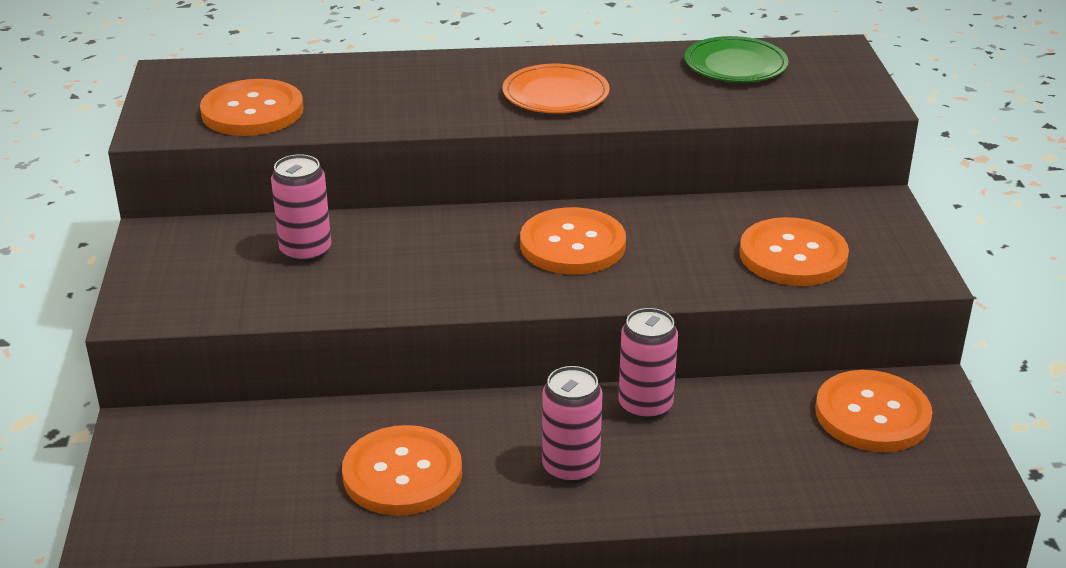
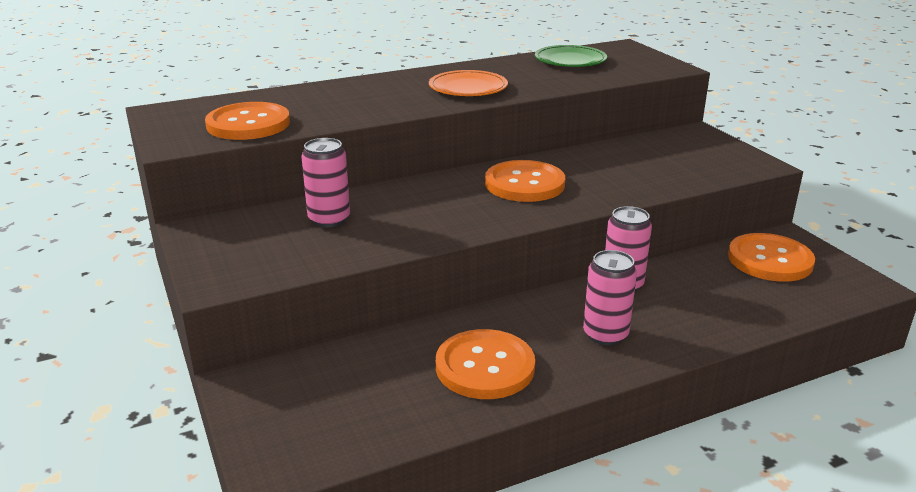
camera: 20 degrees left, 5 degrees down
(793, 255) = (674, 167): orange button -> none

